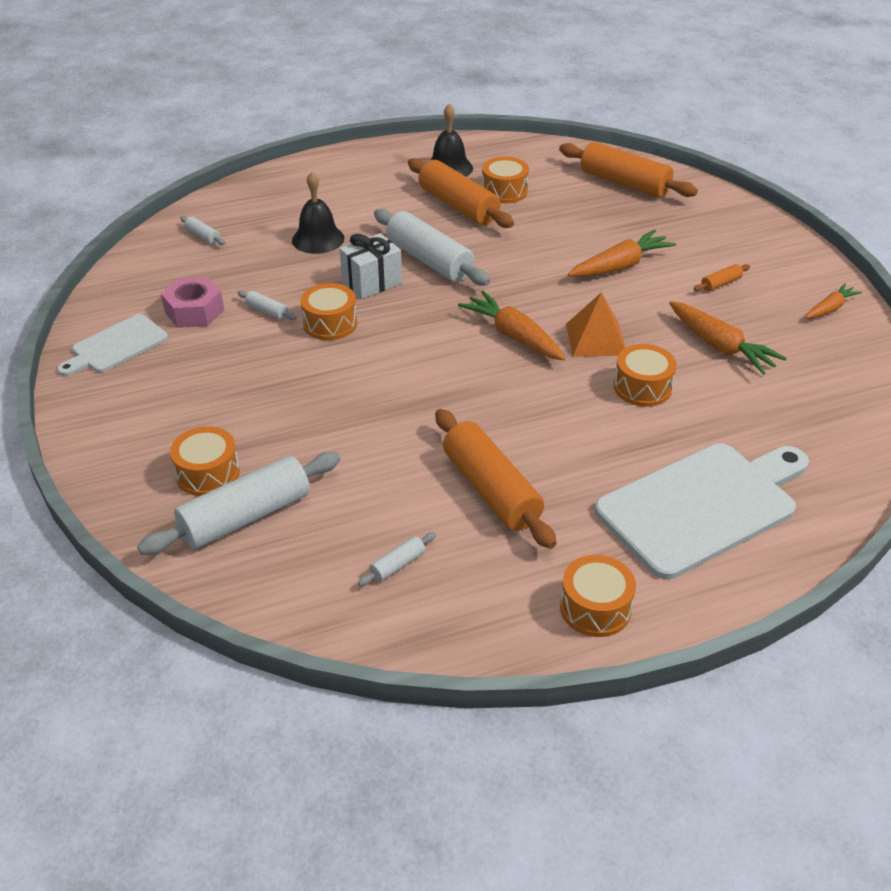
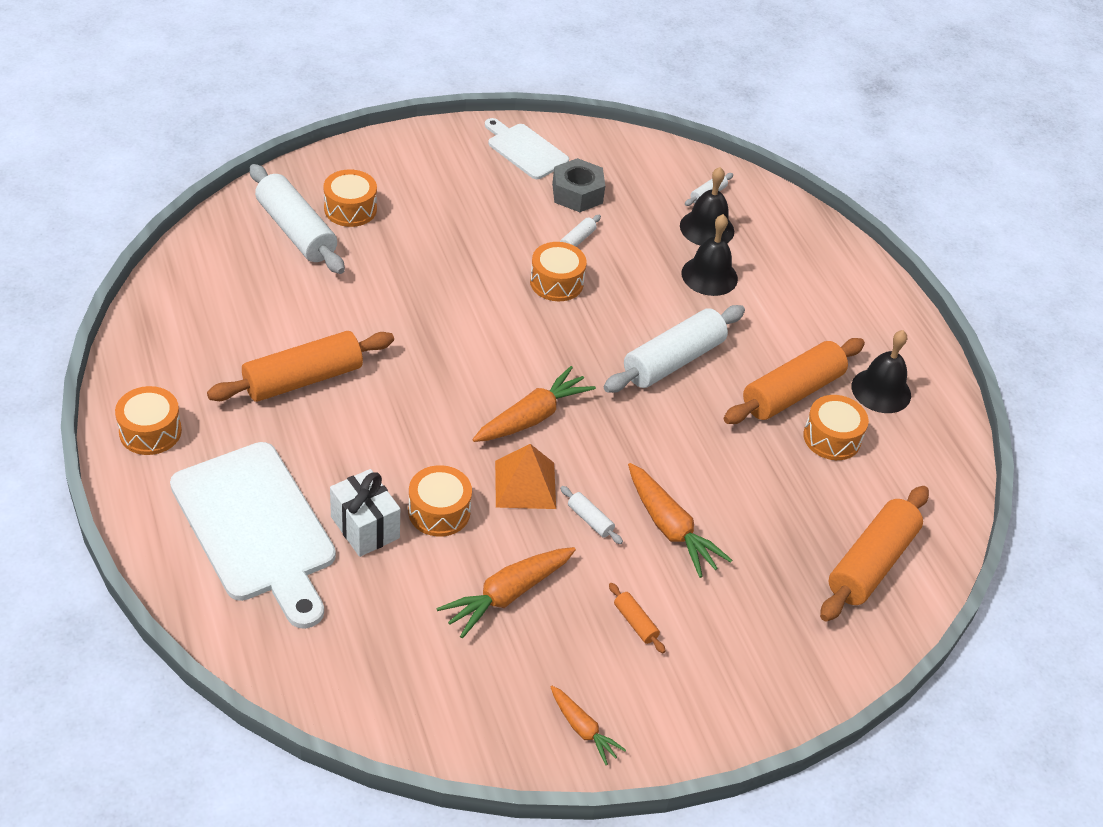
camera: 85 degrees right, 5 degrees up
(194, 311) = (577, 193): pink nut -> grey nut
(252, 238) = (707, 228): none -> black bell
(372, 282) = (629, 314): white gift -> white gift (365, 527)
(398, 565) = (225, 315): white rolling pin -> white rolling pin (590, 520)

